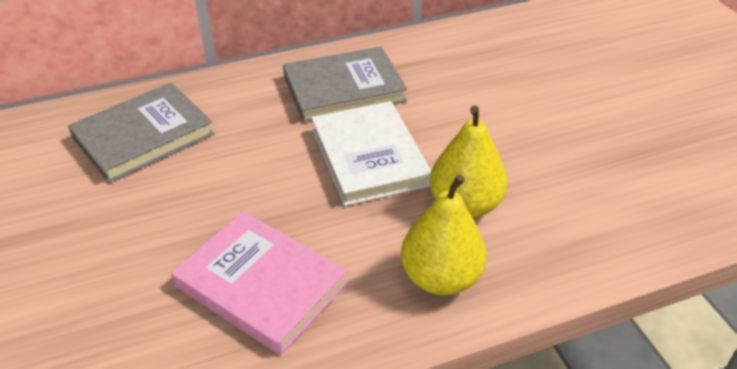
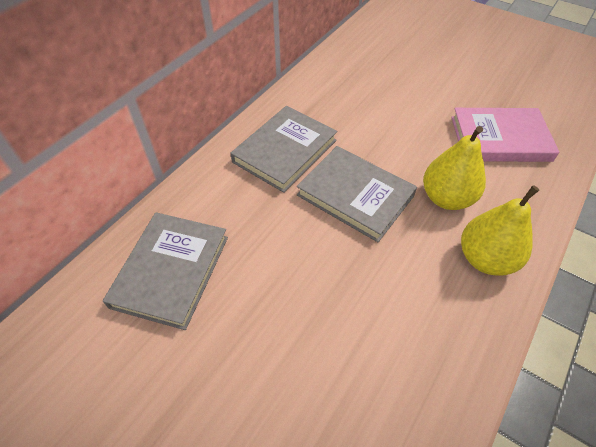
camera: 35 degrees left, 10 degrees up
(260, 285) = (388, 339): pink book -> pink book (500, 139)
(369, 157) = (355, 195): white book -> grey book

